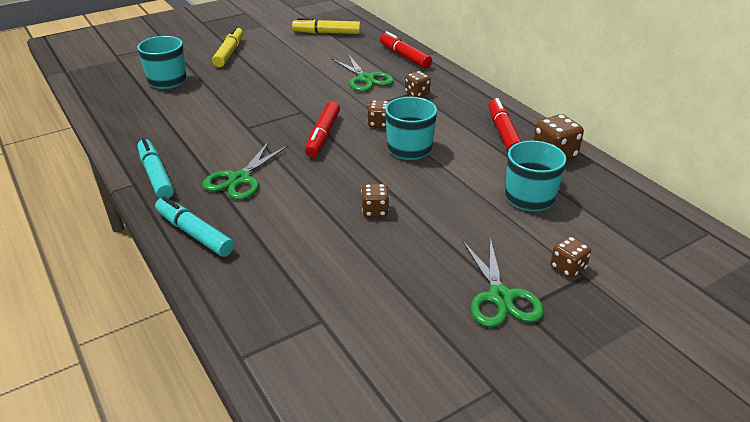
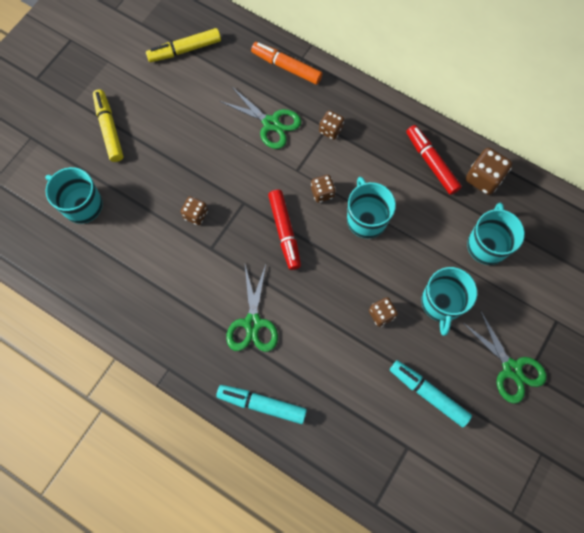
camera: 25 degrees left, 35 degrees up
(156, 175) = (179, 350): turquoise marker -> turquoise marker (428, 394)
(404, 56) = (286, 67): red marker -> orange marker
(448, 222) = (441, 303): none -> turquoise mug
(568, 268) = (543, 317): brown dice -> brown dice (196, 215)

